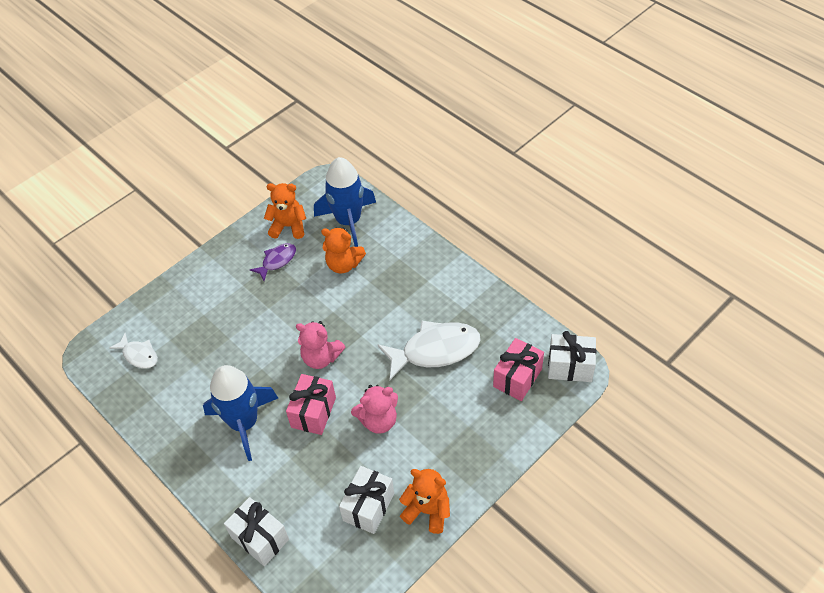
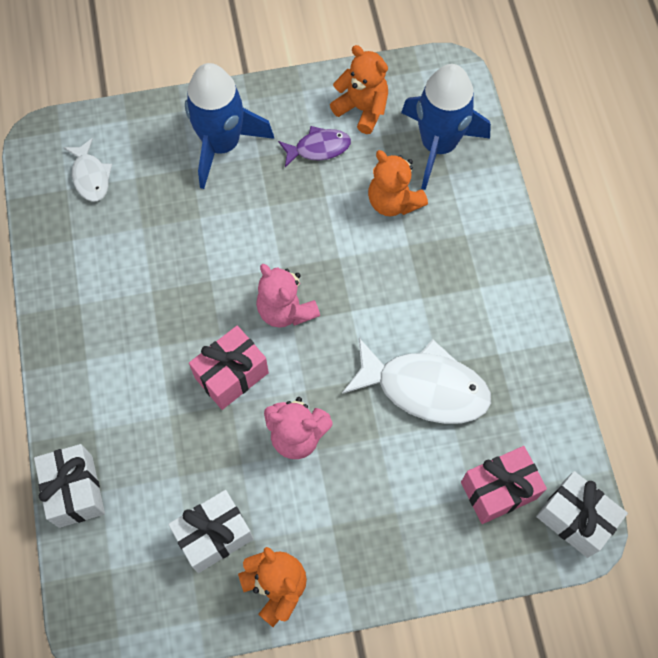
camera: 30 degrees right, 15 degrees up
(244, 423) = (148, 337): blue rocket -> blue rocket (222, 144)

